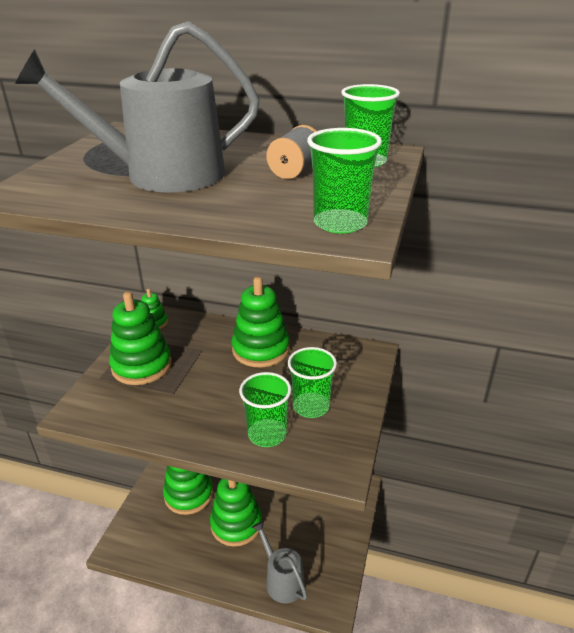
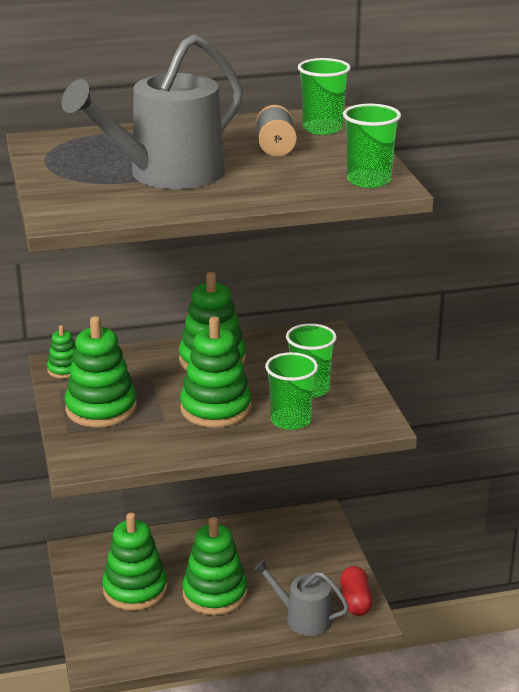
camera: 30 degrees left, 5 degrees down
(220, 398) = (216, 408): none -> green stacking toy
(333, 583) = (355, 601): none -> red capsule

